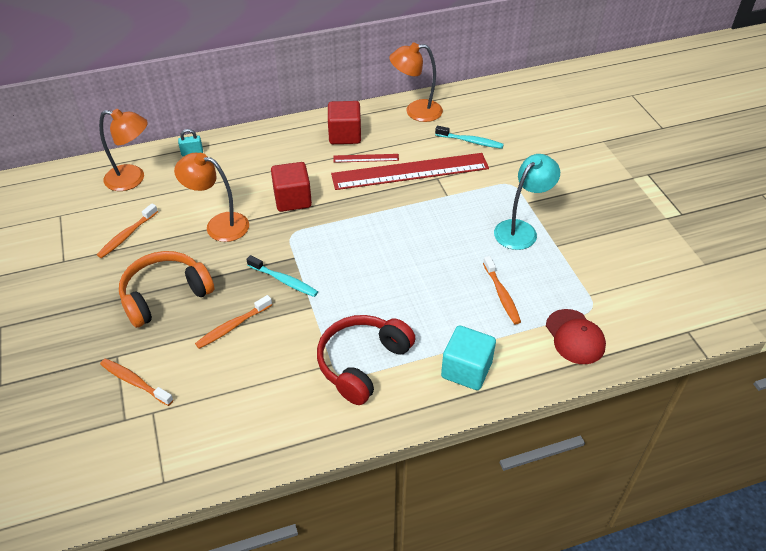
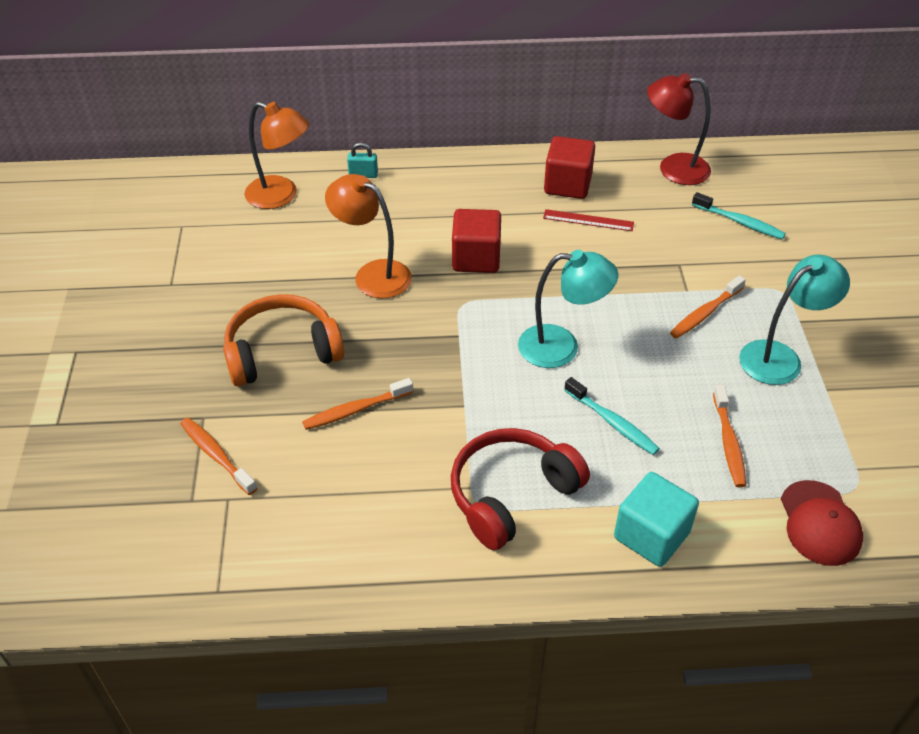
camera: 15 degrees right, 0 degrees up
(127, 235) = (255, 266): orange toothbrush -> orange toothbrush (705, 313)
(284, 281) = (437, 363): turquoise toothbrush -> turquoise toothbrush (612, 422)
(370, 251) = (561, 347): none -> turquoise lamp
(410, 171) = (644, 249): red ruler -> none
(416, 111) = (673, 168): orange lamp -> red lamp

